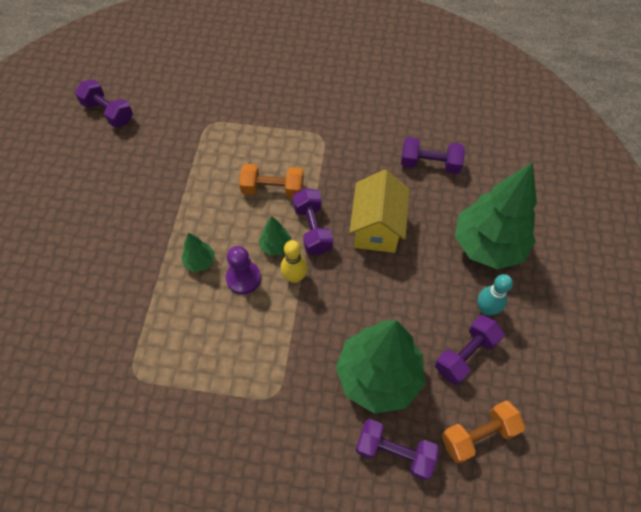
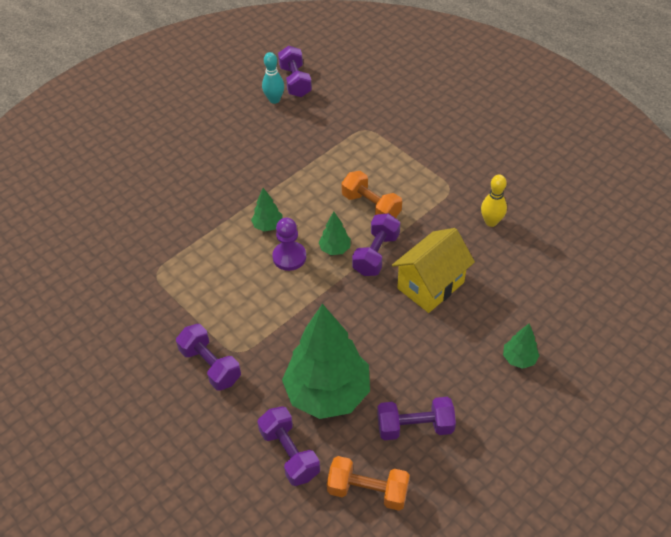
camera: 40 degrees right, 10 degrees down
(294, 277) = (329, 280): yellow bowling pin -> yellow bowling pin (491, 222)
(429, 164) = (528, 263): purple dumbbell -> purple dumbbell (210, 365)
(486, 309) = (468, 405): turquoise bowling pin -> turquoise bowling pin (274, 100)
(488, 245) = (519, 359): green tree -> green tree, size x0.42

